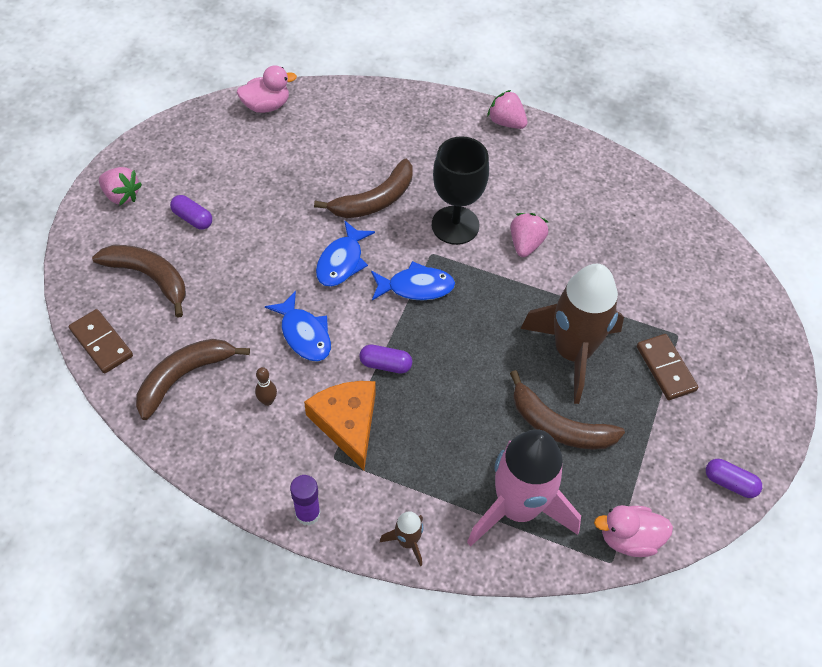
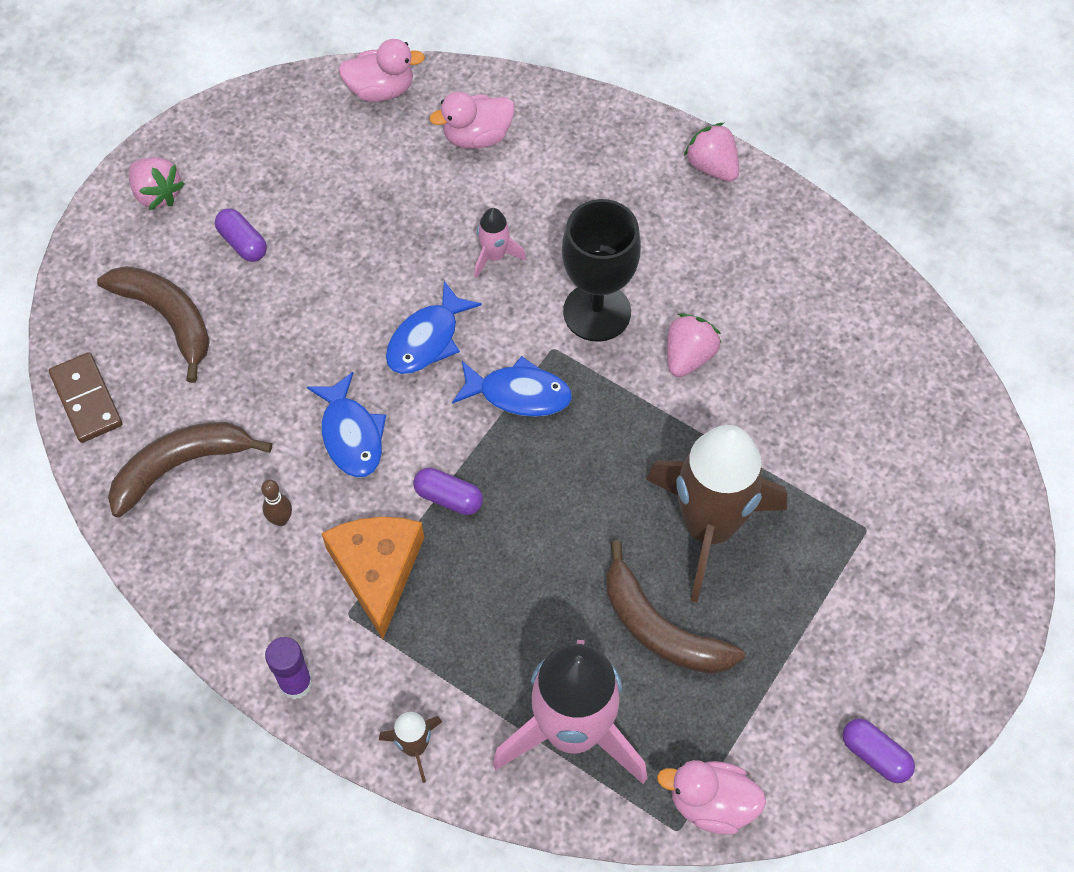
camera: 15 degrees right, 5 degrees up
(341, 126) = (477, 137): none -> pink duck
(374, 200) = (494, 256): brown banana -> pink rocket
(665, 368) = (834, 575): brown domino -> none

